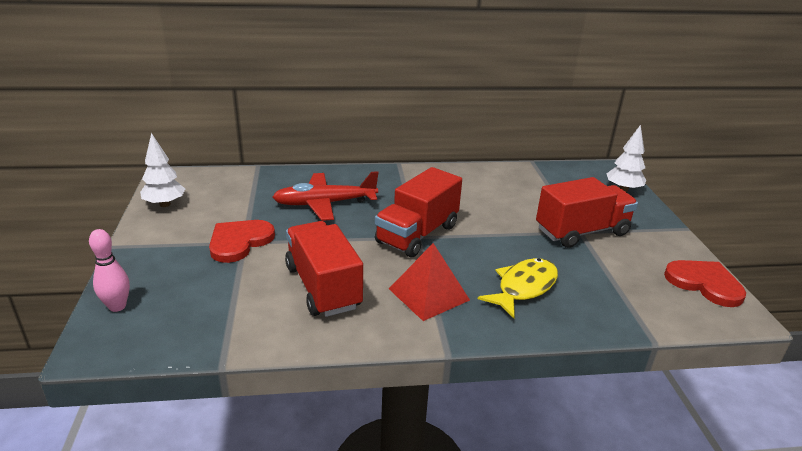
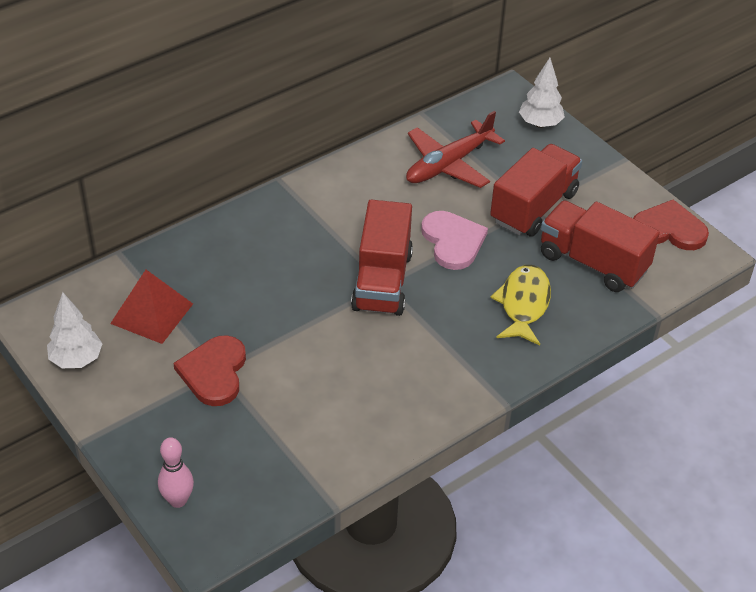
camera: 30 degrees left, 15 degrees up
(323, 287) = (347, 388): red truck -> red truck (593, 262)
(325, 203) = (253, 279): red plane -> red plane (449, 164)
(428, 294) = (447, 351): red pyramid -> red pyramid (152, 313)
(495, 230) = (453, 241): none -> pink heart

